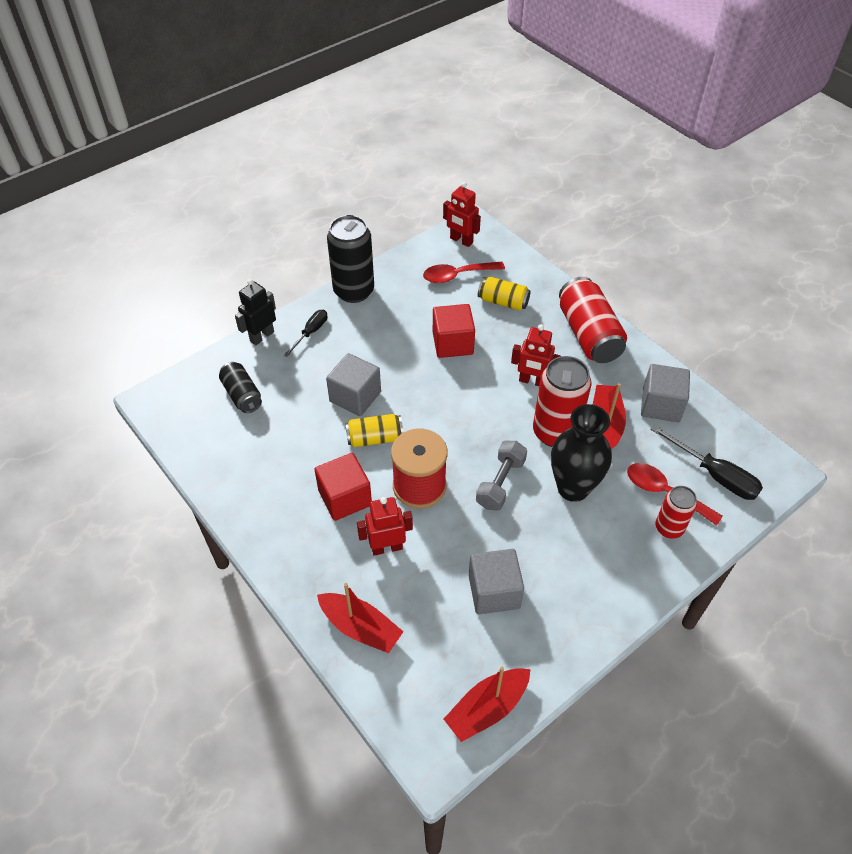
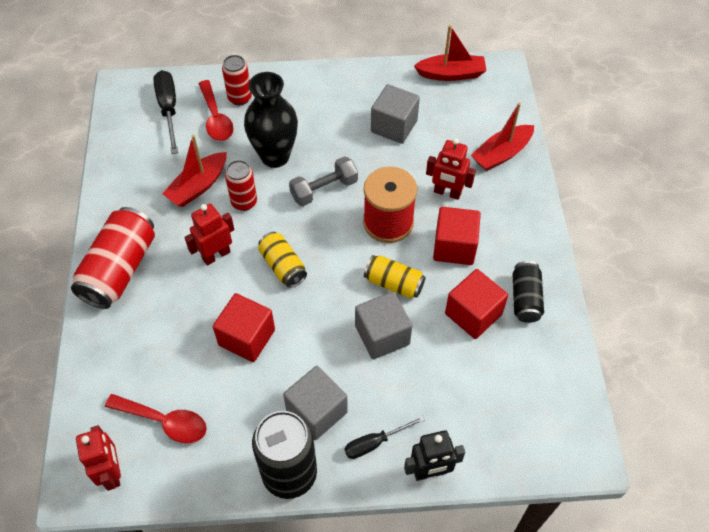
camera: 145 degrees left, 5 degrees up
(242, 395) = (490, 405): black can -> black can (525, 298)
(293, 451) = (473, 314): none -> red cube
(360, 627) = (501, 154): red boat -> red boat turned 105 degrees counterclockwise
(503, 302) = (154, 355): yellow can -> yellow can (283, 266)
(532, 381) = (216, 255): red robot -> red robot turned 90 degrees counterclockwise
(555, 432) = (244, 202): red can -> red can, size x0.58
(660, 405) = (141, 175): grey cube -> grey cube (316, 411)

